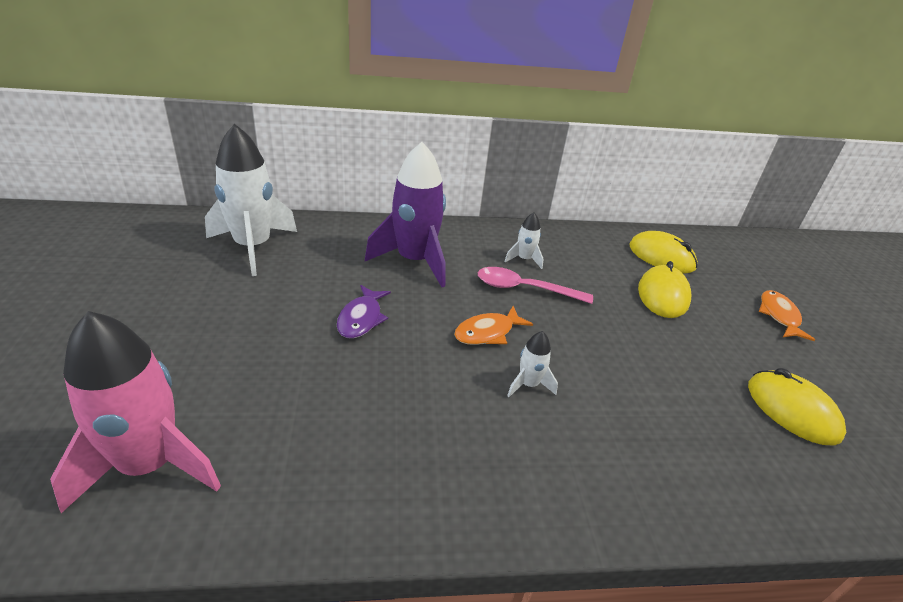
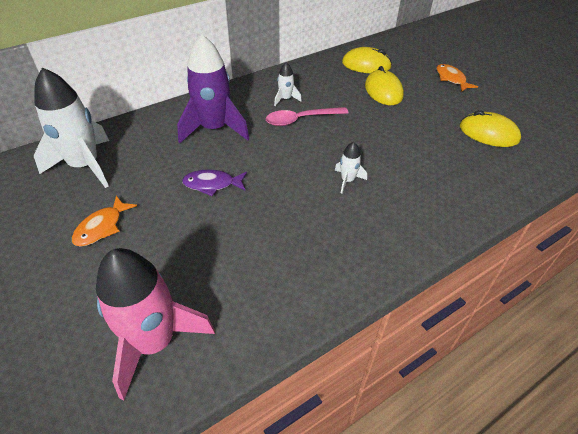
camera: 25 degrees left, 10 degrees up
(361, 318) = (212, 184): purple fish -> purple fish turned 105 degrees clockwise
(487, 332) = (300, 159): orange fish -> orange fish (102, 227)

